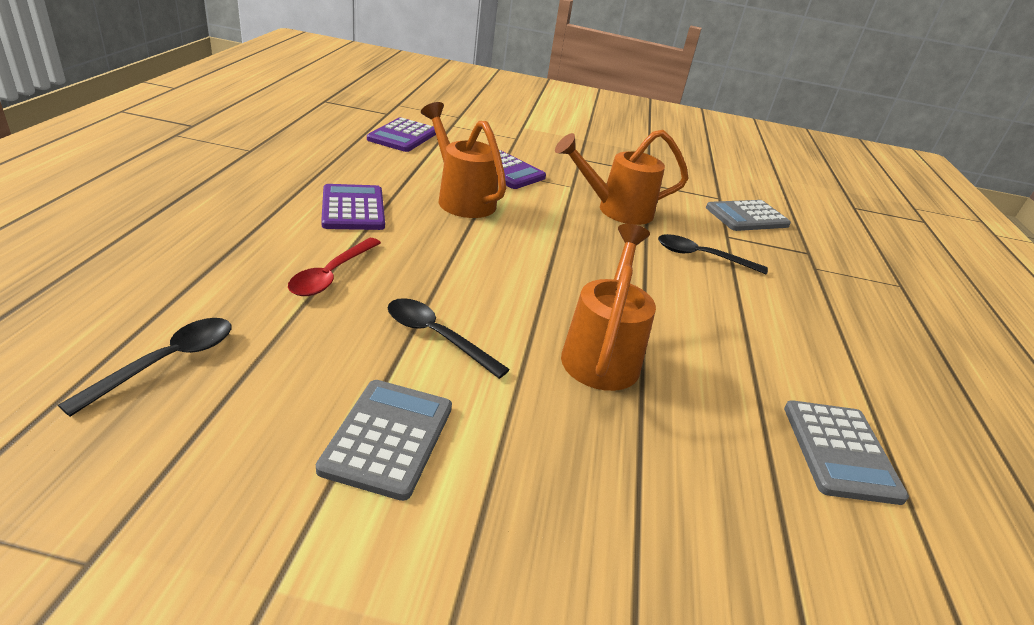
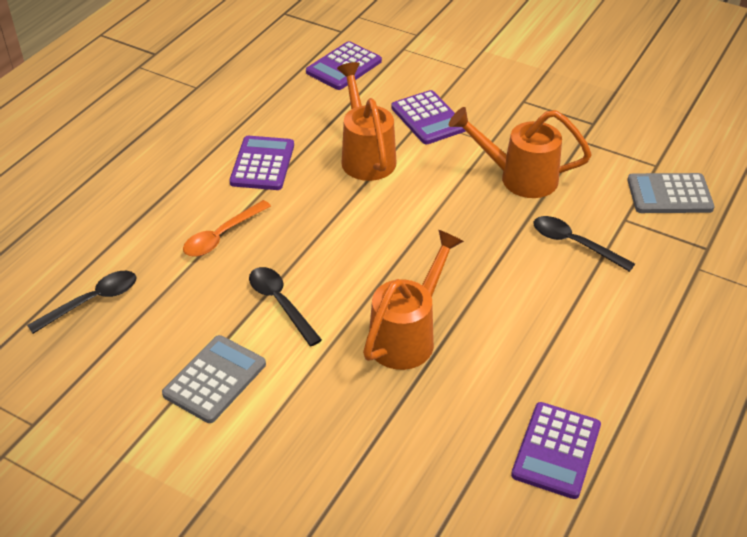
camera: 25 degrees right, 10 degrees up
(331, 275) = (222, 236): red spoon -> orange spoon
(840, 451) = (556, 450): grey calculator -> purple calculator

